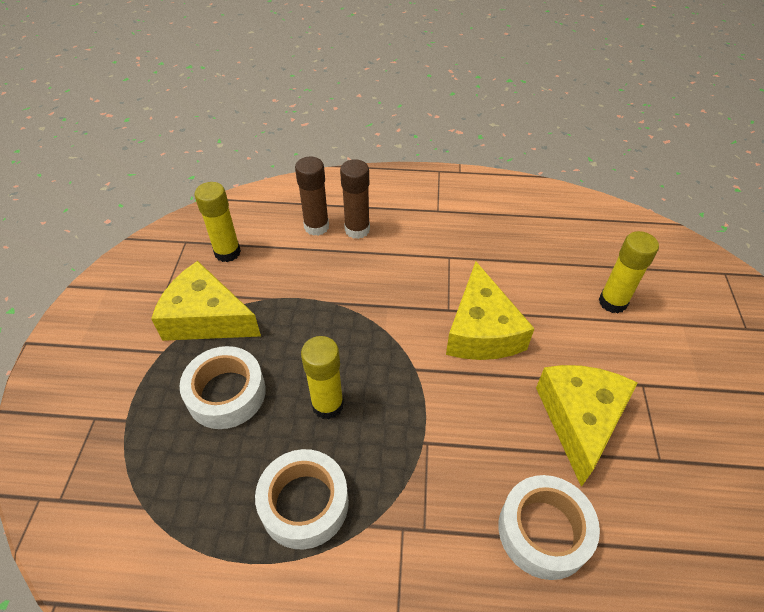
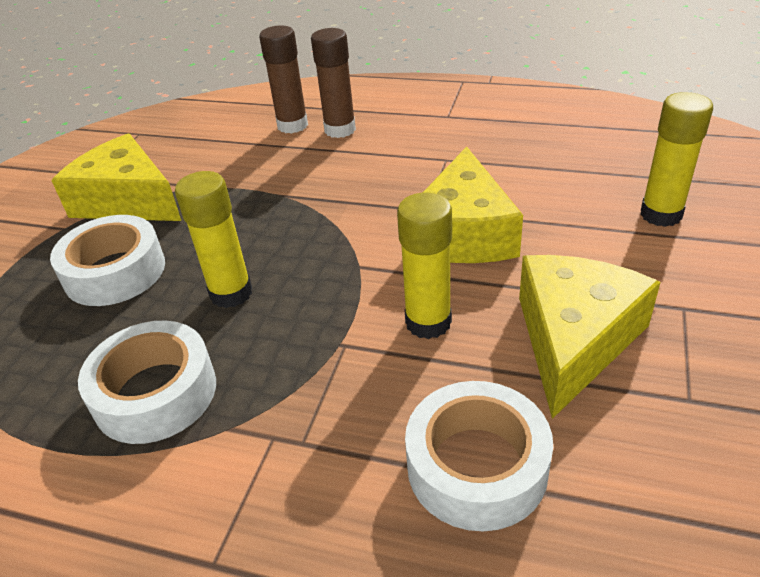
camera: 15 degrees right, 10 degrees down
(227, 252) = (180, 144): yellow glue stick -> yellow glue stick (428, 322)

